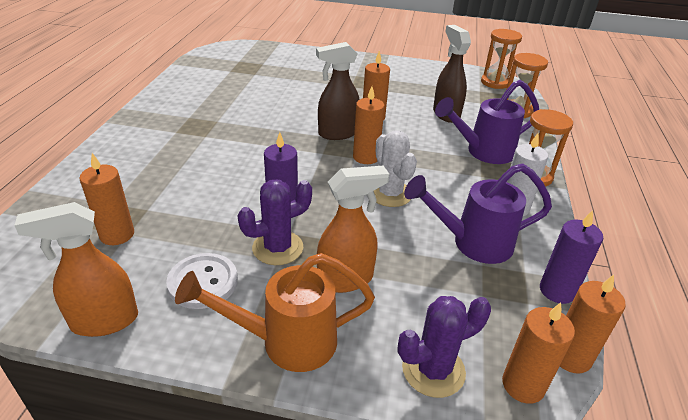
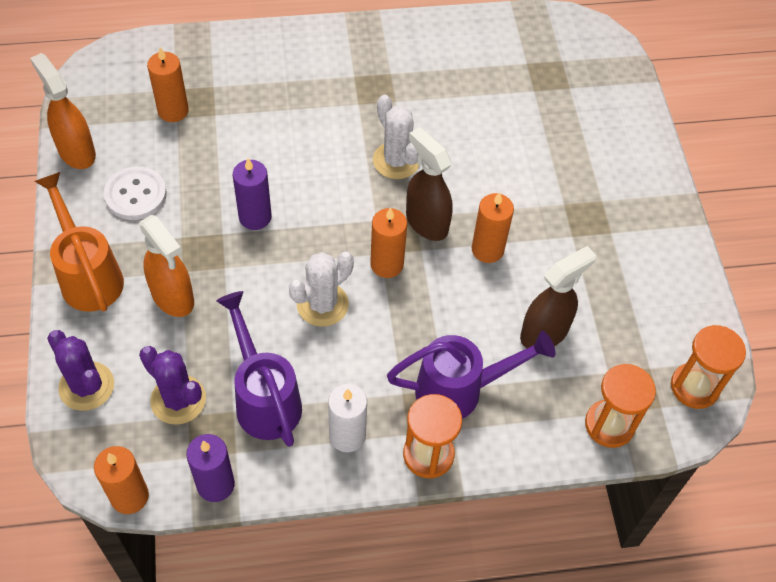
camera: 70 degrees right, 20 degrees up
(273, 133) = (396, 161): none -> white cactus
(277, 248) = (197, 232): purple cactus -> purple cactus (178, 400)
(483, 152) = (460, 390): purple watering can -> purple watering can turned 120 degrees clockwise
(523, 385) = (88, 457): orange candle -> none

